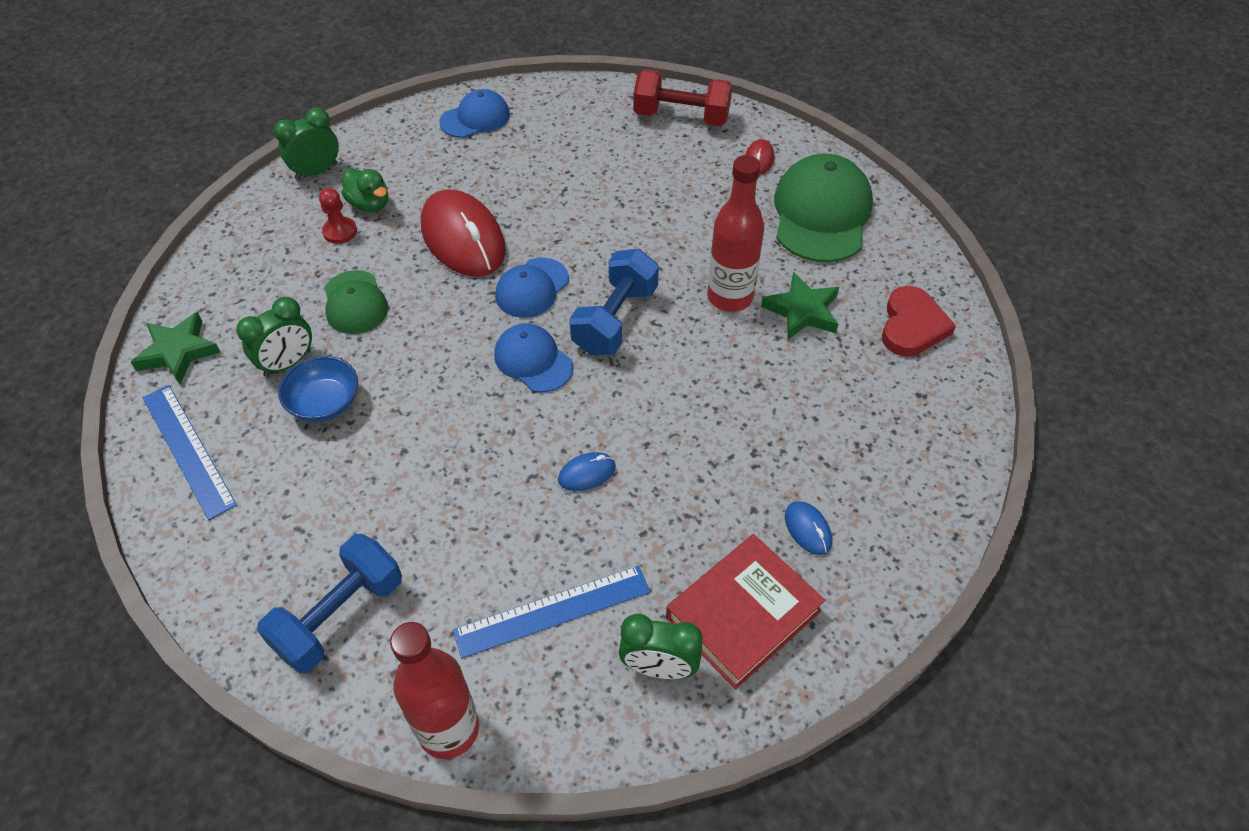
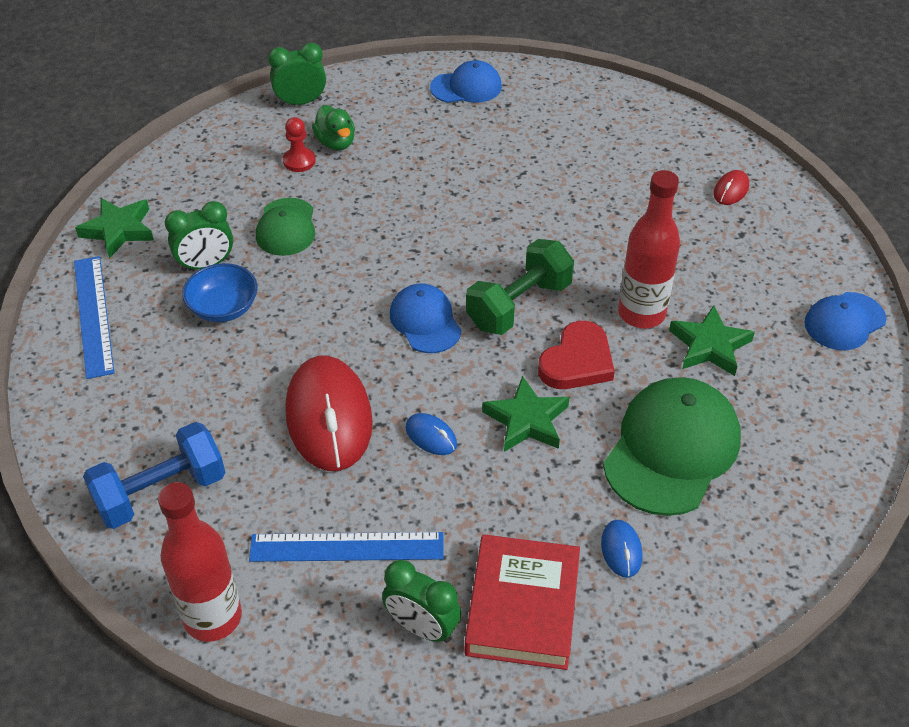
camera: 20 degrees right, 5 degrees down
(463, 239) = (407, 195): red mouse -> red mouse (329, 417)
(532, 288) = (452, 256): blue cap -> blue cap (844, 321)
(587, 473) = (431, 436): blue mouse -> blue mouse turned 45 degrees clockwise
(615, 319) = (519, 305): blue dumbbell -> green dumbbell
(670, 430) = (527, 420): none -> green star
(681, 117) = (669, 131): red dumbbell -> none
(743, 614) = (522, 607): red book -> red book turned 60 degrees counterclockwise
(821, 214) = (772, 258): green cap -> green cap (672, 449)
(912, 326) = (819, 390): red heart -> red heart (577, 361)

